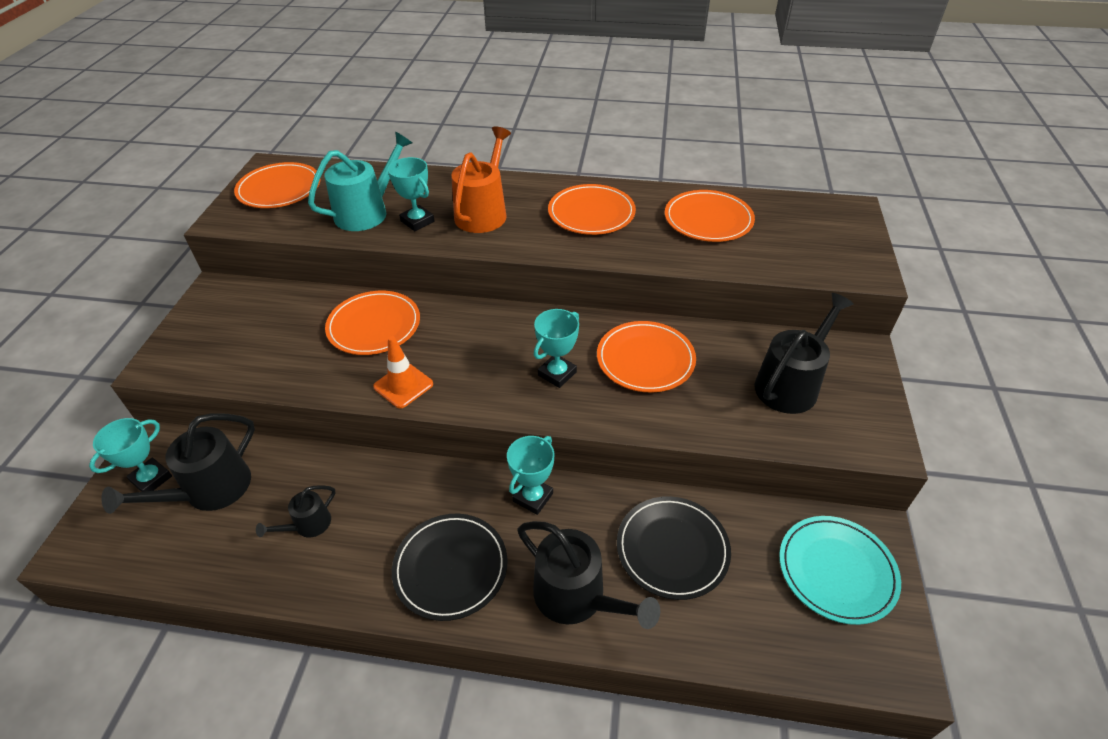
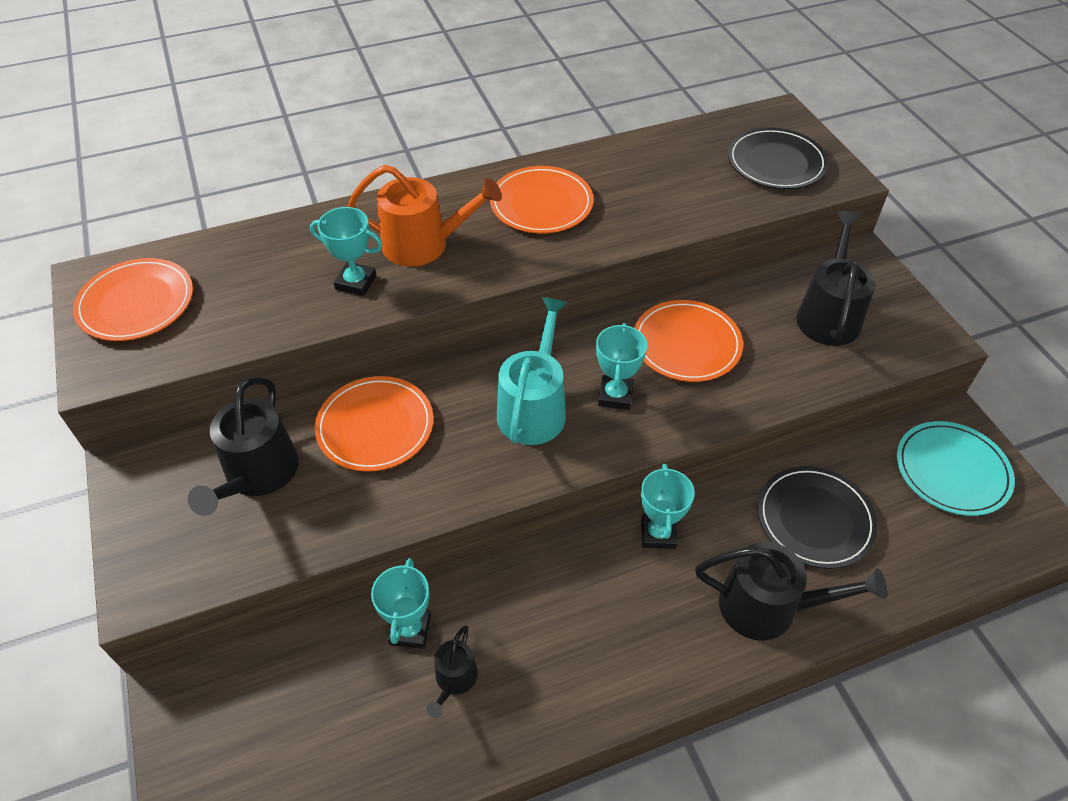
camera: 30 degrees left, 5 degrees up
(151, 479) = (219, 728): turquoise trophy -> turquoise trophy (410, 630)
(210, 490) = (306, 703): black watering can -> black watering can (258, 474)
(367, 212) = (283, 293): turquoise watering can -> turquoise watering can (534, 408)
(403, 385) = (468, 479): orange traffic cone -> none
(450, 567) = (635, 643): black plate -> black plate (776, 163)
(483, 213) = (424, 244): orange watering can -> orange watering can turned 105 degrees clockwise
(708, 219) = (662, 170): orange plate -> none

